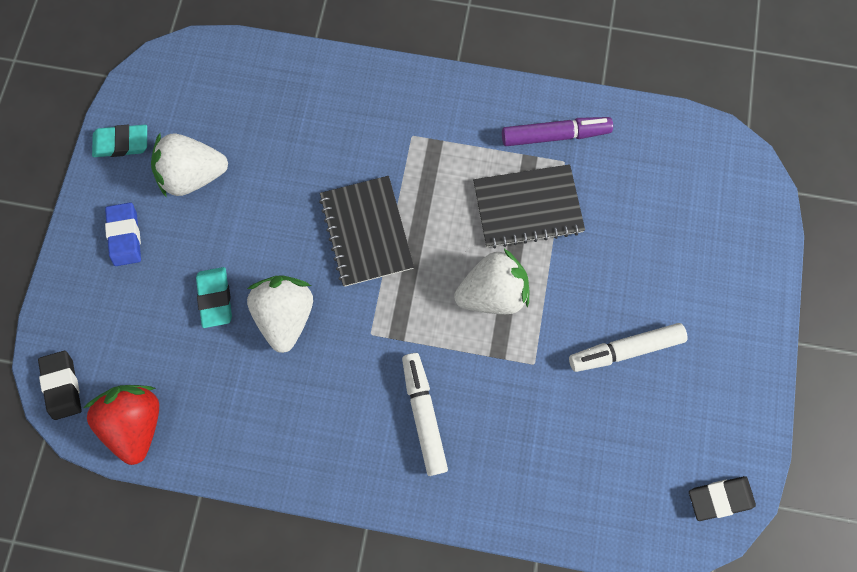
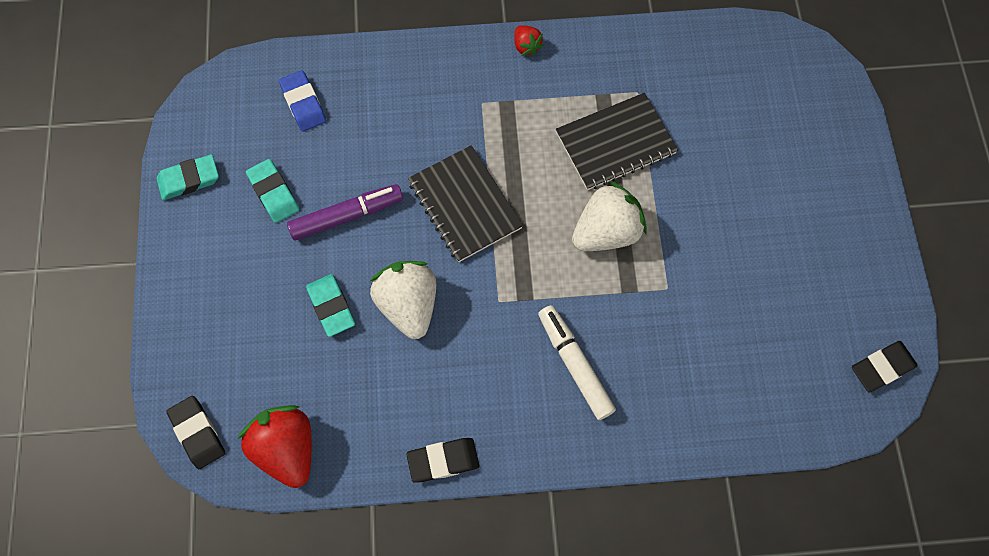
camera: 15 degrees left, 5 degrees down
(125, 236) = (219, 269): blue eraser -> blue eraser (303, 103)
(194, 175) = (273, 193): white strawberry -> turquoise eraser
(275, 473) = (443, 461): none -> black eraser
(471, 90) = (526, 46): none -> red strawberry
(555, 135) = (621, 70): purple marker -> purple marker (347, 216)
(625, 349) = (749, 252): white marker -> none

